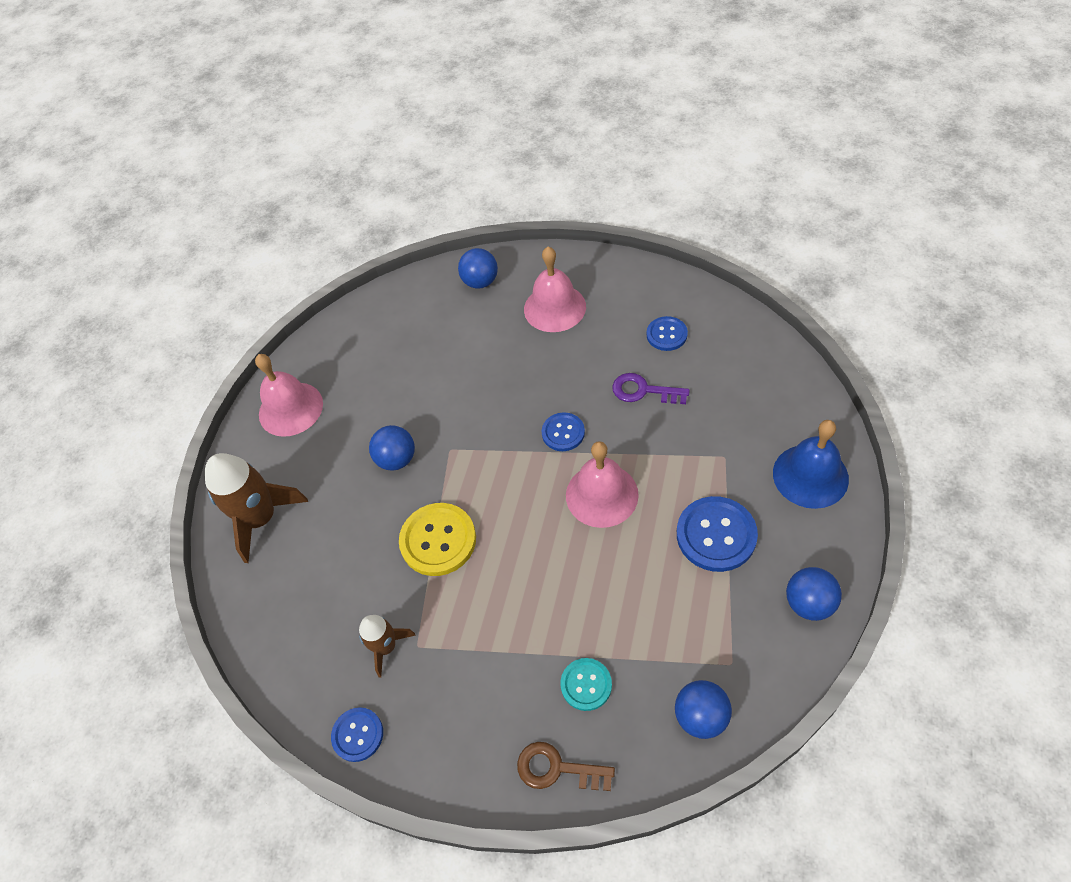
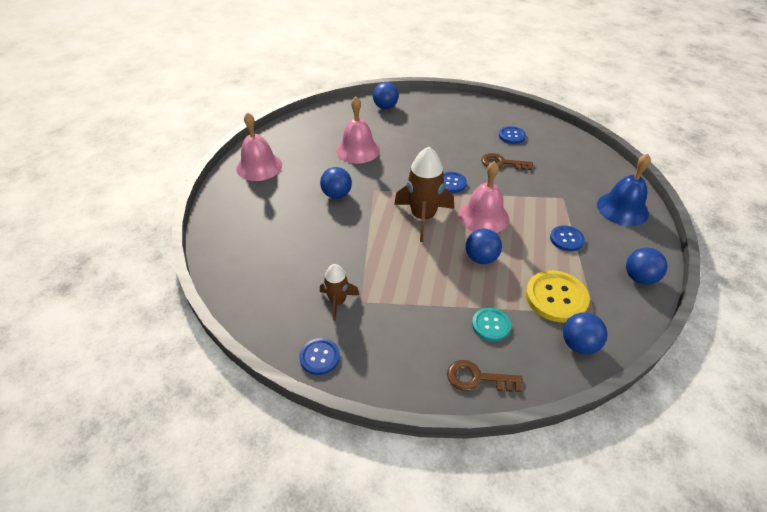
camera: 10 degrees left, 10 degrees down
(261, 518) = (239, 225): brown rocket -> brown rocket (423, 217)
(438, 540) = (371, 239): yellow button -> yellow button (556, 297)
(554, 308) = (436, 121): pink bell -> pink bell (358, 150)
(588, 571) = (481, 258): none -> blue ball
(643, 391) = (502, 163): purple key -> brown key
(716, 535) = (566, 239): blue button -> blue button, size x0.60

